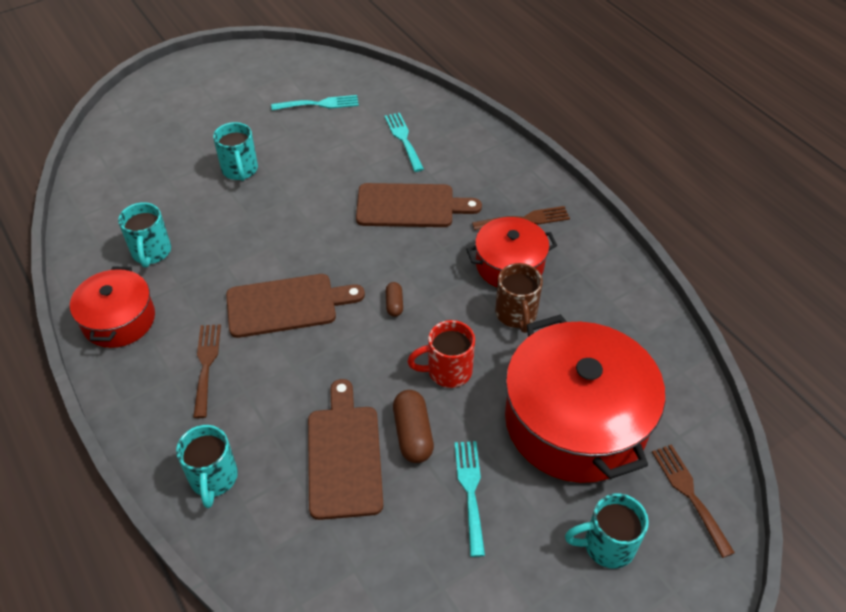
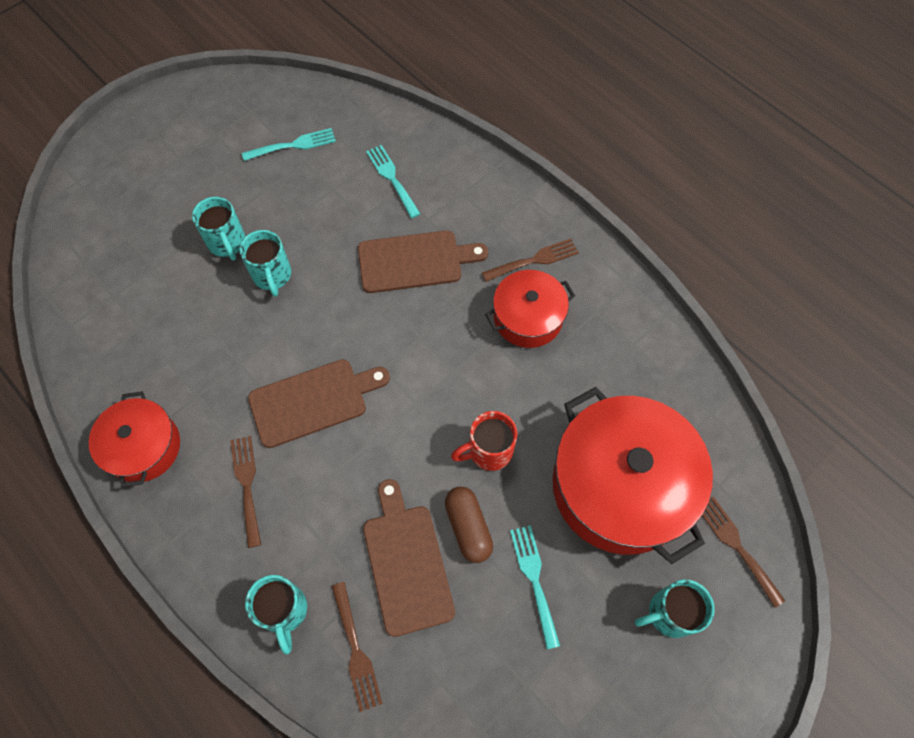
camera: 10 degrees left, 15 degrees up
(151, 252) = (157, 360): turquoise mug -> turquoise mug (272, 276)
(275, 525) = (356, 650): none -> brown fork
(394, 304) = (421, 382): brown capsule -> none
(516, 314) = (544, 375): brown mug -> none

